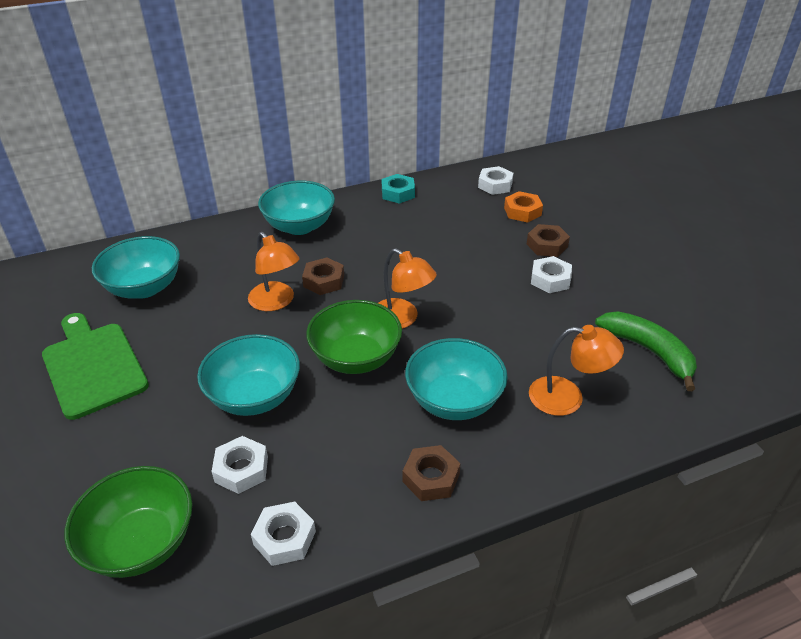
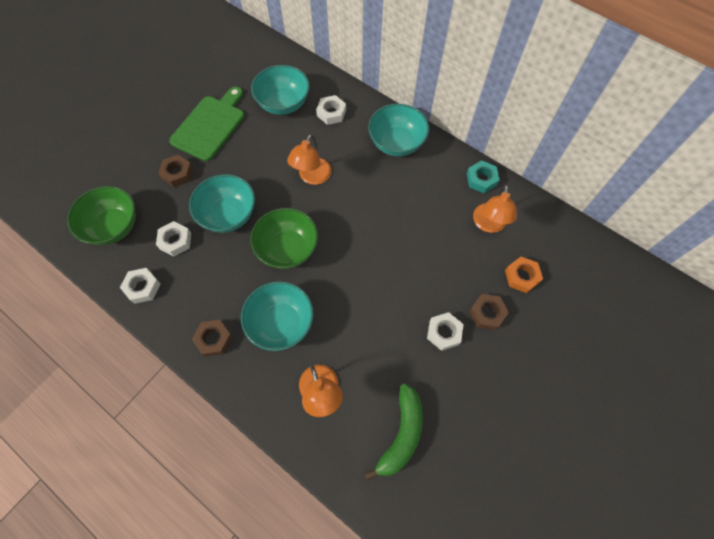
camera: 60 degrees right, 25 degrees up
(324, 281) = (348, 190): brown nut -> brown nut (177, 173)
(402, 319) = (339, 256): orange lamp -> orange lamp (488, 224)
(495, 185) = (545, 240): white nut -> white nut (331, 113)

